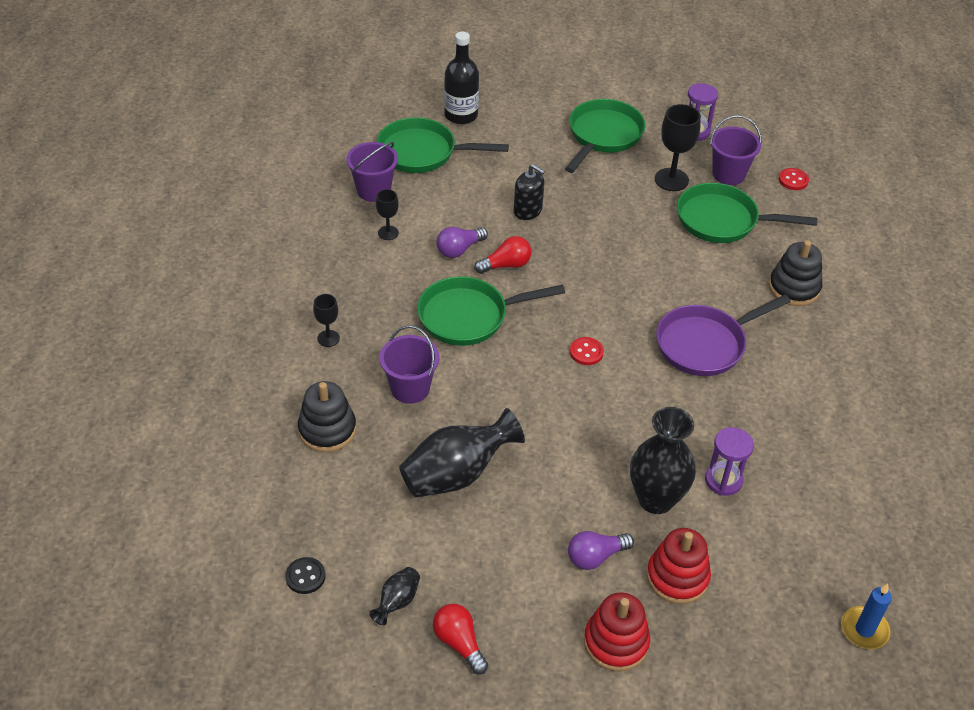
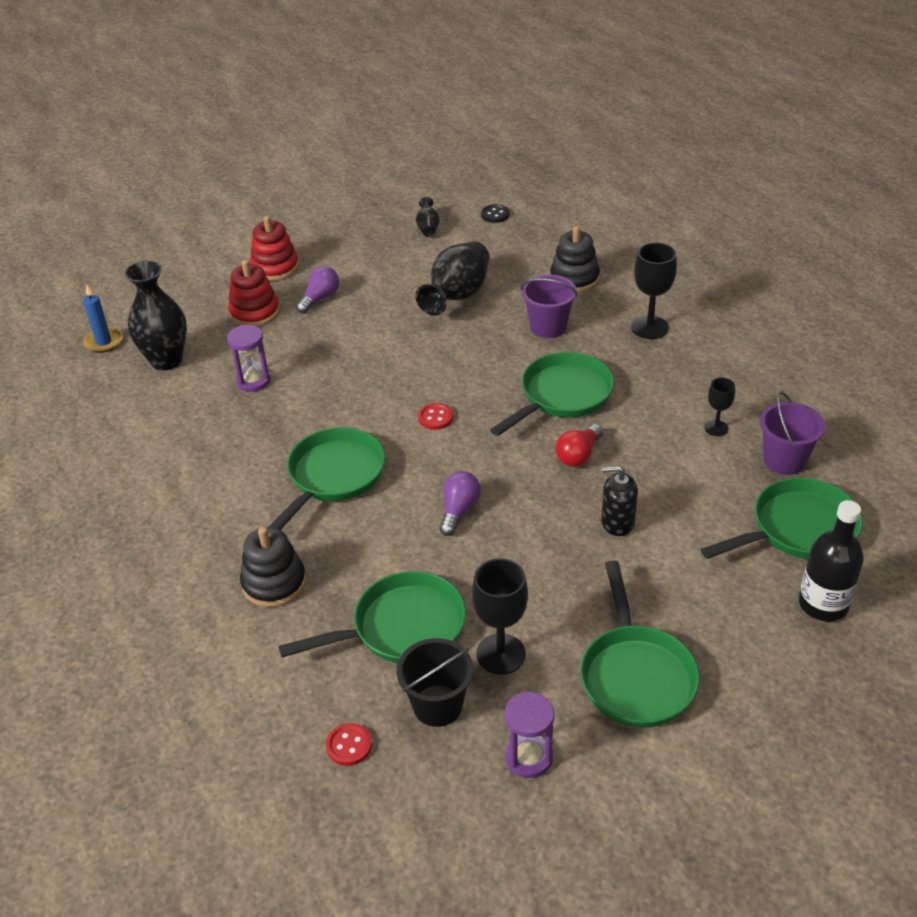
camera: 150 degrees right, 5 degrees down
(328, 338) = (649, 327): black goblet -> black goblet, size x1.74
(459, 249) = (636, 447): purple light bulb -> purple light bulb (459, 510)
(459, 643) = (372, 229): red light bulb -> none
(656, 499) = (299, 346): black vase -> black vase (166, 360)
(705, 344) = (333, 477): purple pan -> green pan
(728, 174) = (437, 705): purple bucket -> black bucket

